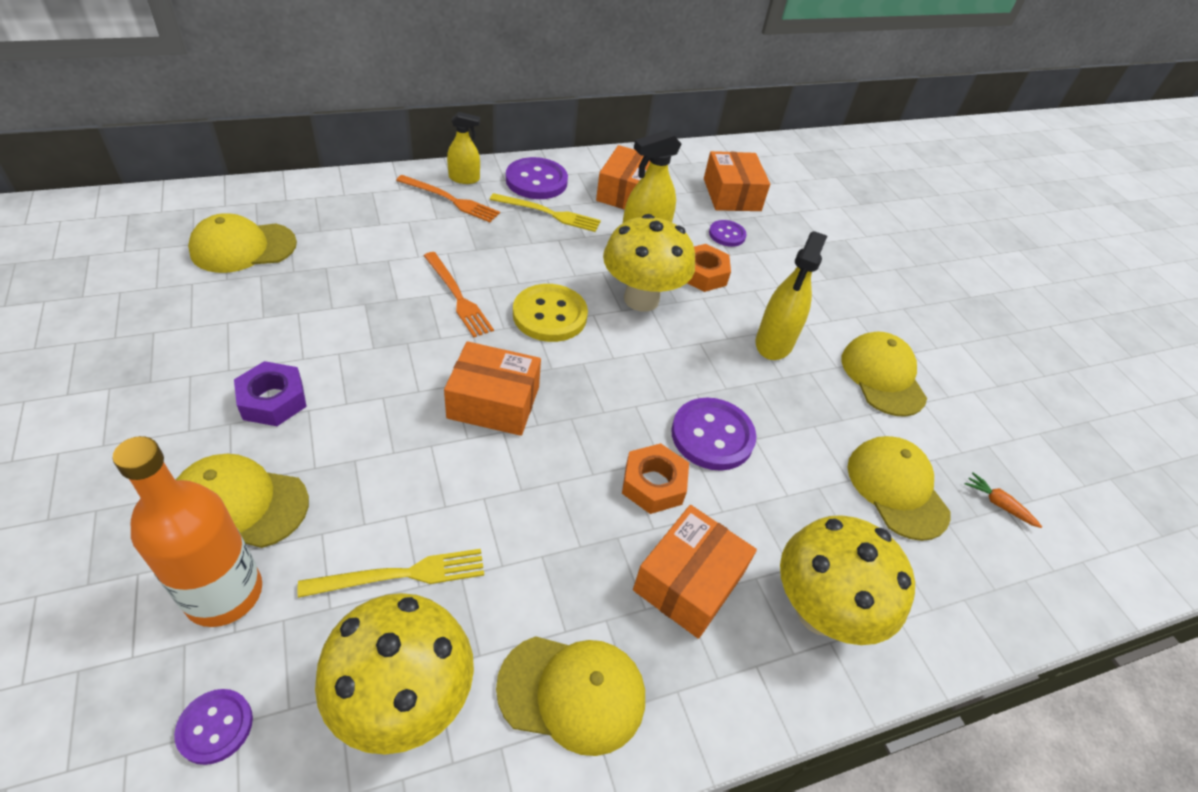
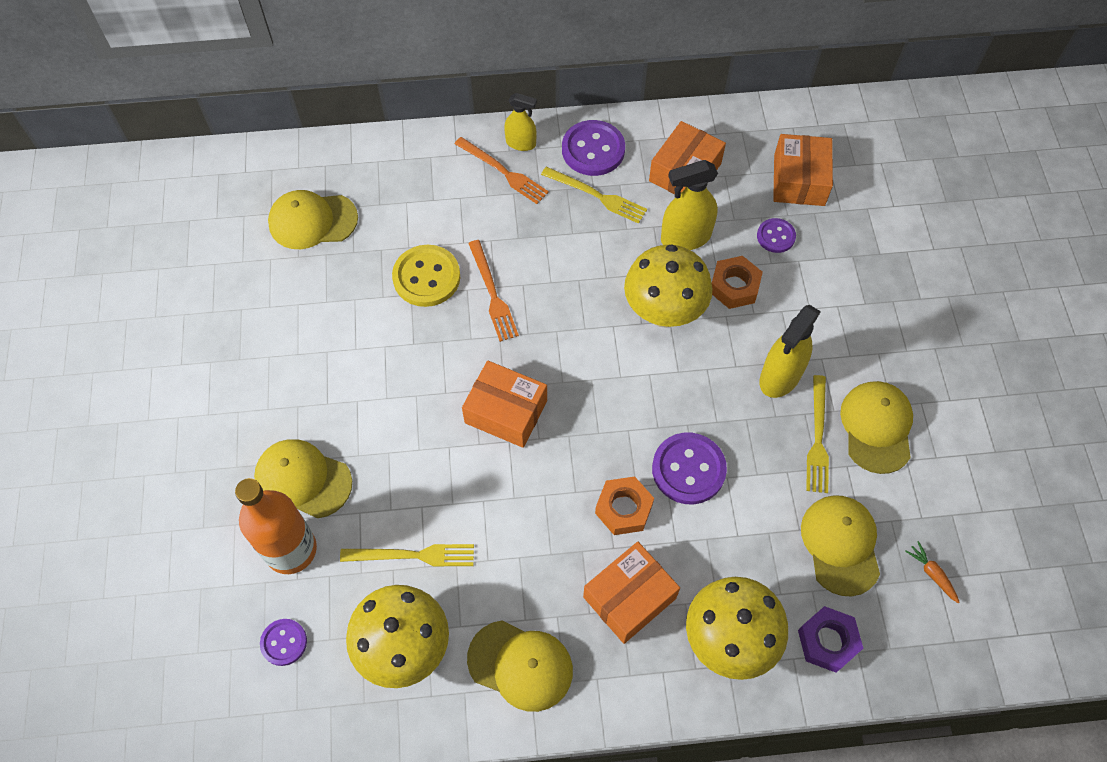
camera: 20 degrees right, 15 degrees up
(273, 400) = (330, 388): purple nut -> purple nut (827, 641)
(550, 315) = (572, 323): yellow button -> yellow button (426, 277)
(831, 392) = (817, 438): none -> yellow fork

